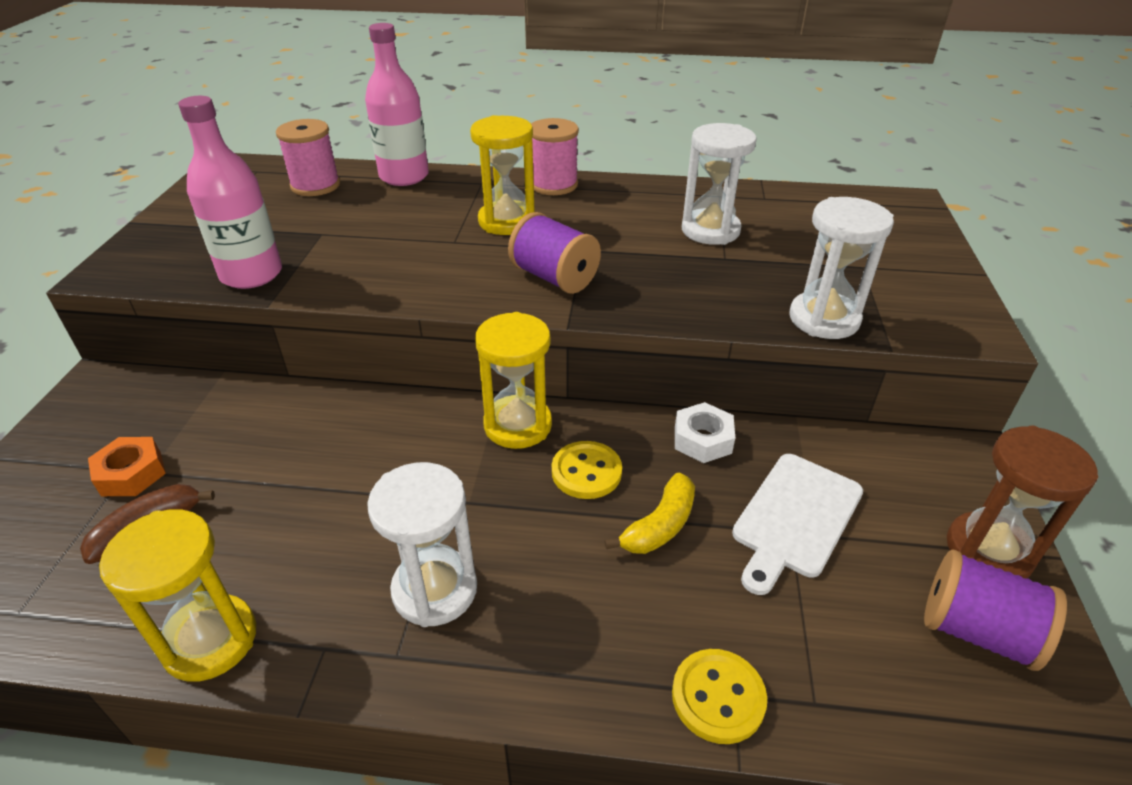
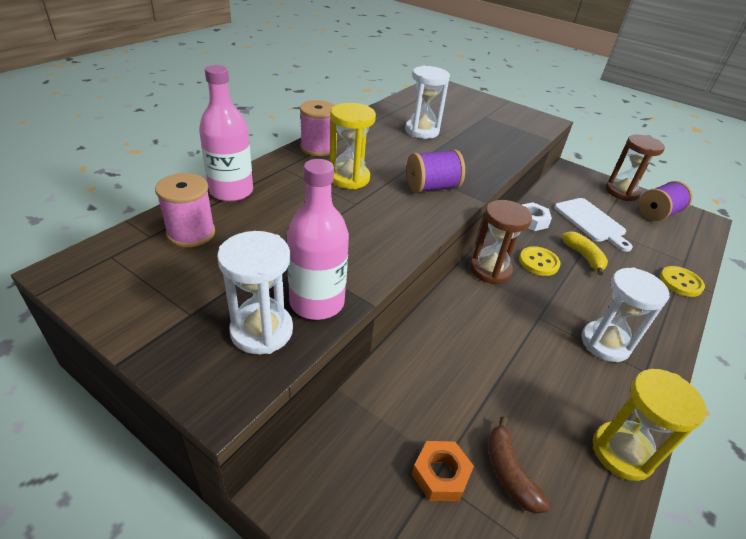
camera: 65 degrees left, 0 degrees up
(518, 425) = (490, 270): yellow hourglass -> brown hourglass
(824, 319) = (521, 142): white hourglass -> white hourglass (262, 331)

